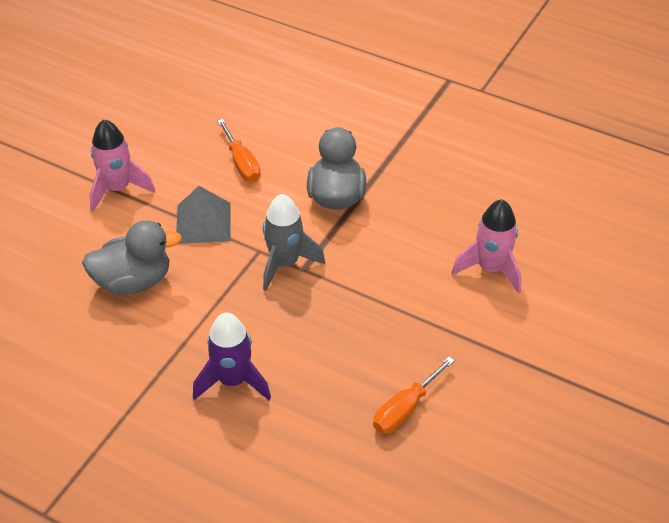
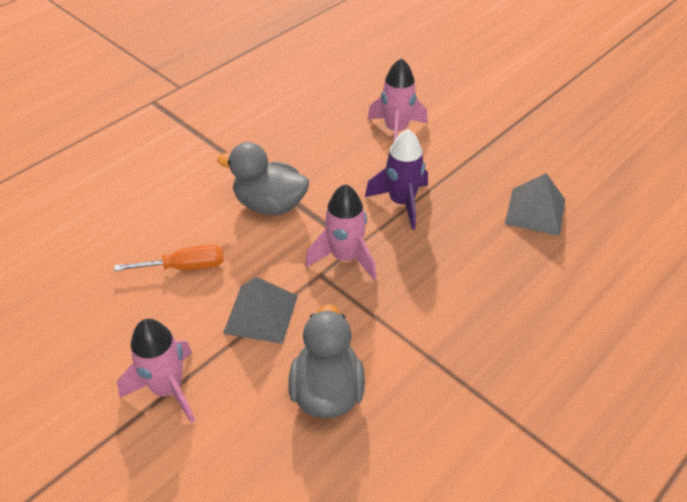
camera: 75 degrees left, 0 degrees up
(233, 381) = (486, 323): purple rocket -> purple rocket (401, 202)
(285, 263) = (345, 257): grey rocket -> pink rocket
(405, 409) = (535, 211): orange screwdriver -> grey pyramid

